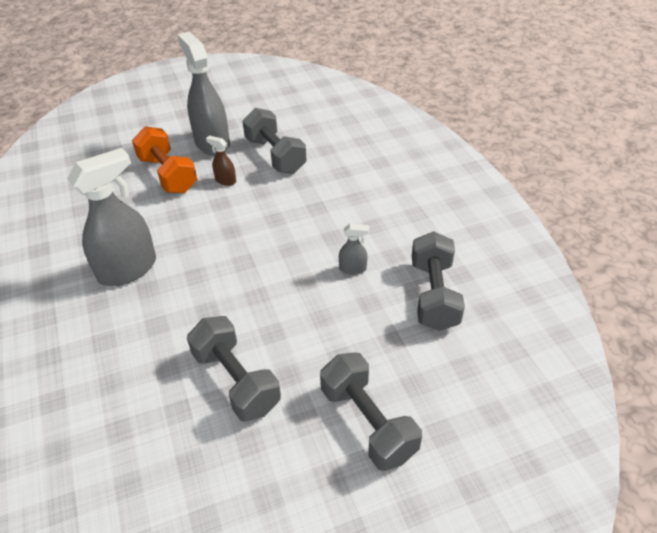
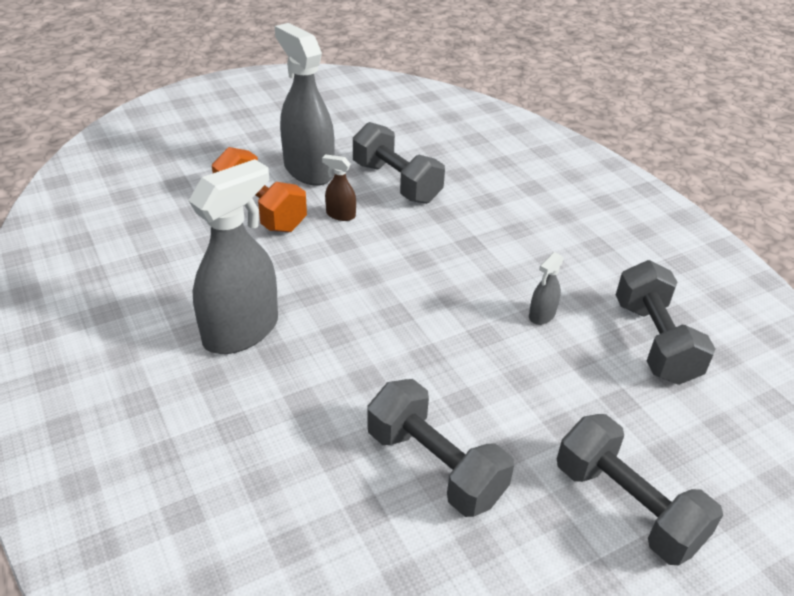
camera: 10 degrees left, 5 degrees down
(353, 269) = (542, 315): grey spray bottle -> grey spray bottle turned 135 degrees clockwise

